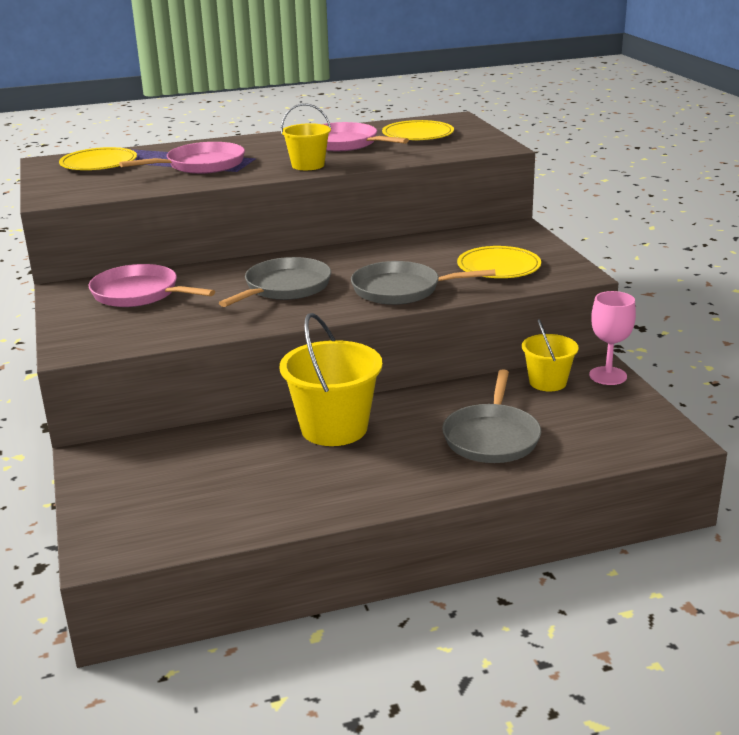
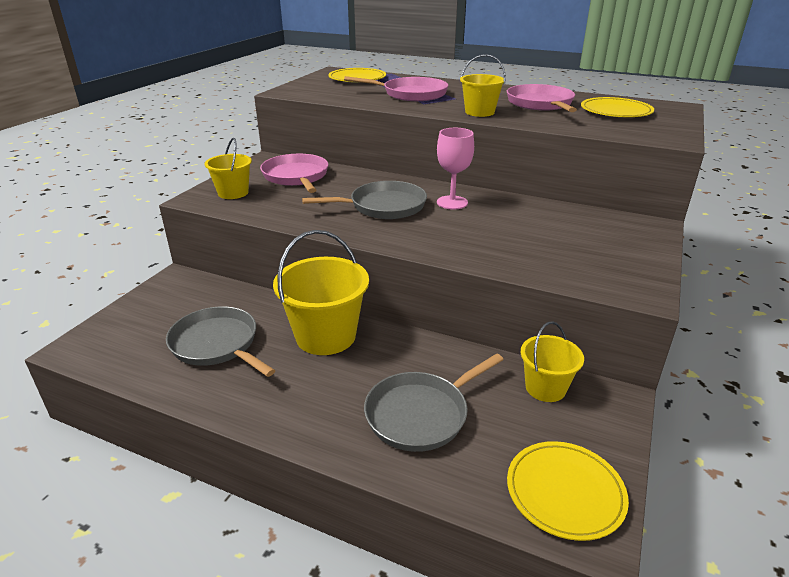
camera: 40 degrees right, 5 degrees up
(102, 331) = (233, 193): none -> yellow bucket
(401, 290) = (459, 241): grey pan -> grey pan (217, 344)
(498, 267) = (575, 254): yellow plate -> yellow plate (565, 492)
(608, 376) = (615, 413): pink goblet -> pink goblet (452, 202)

